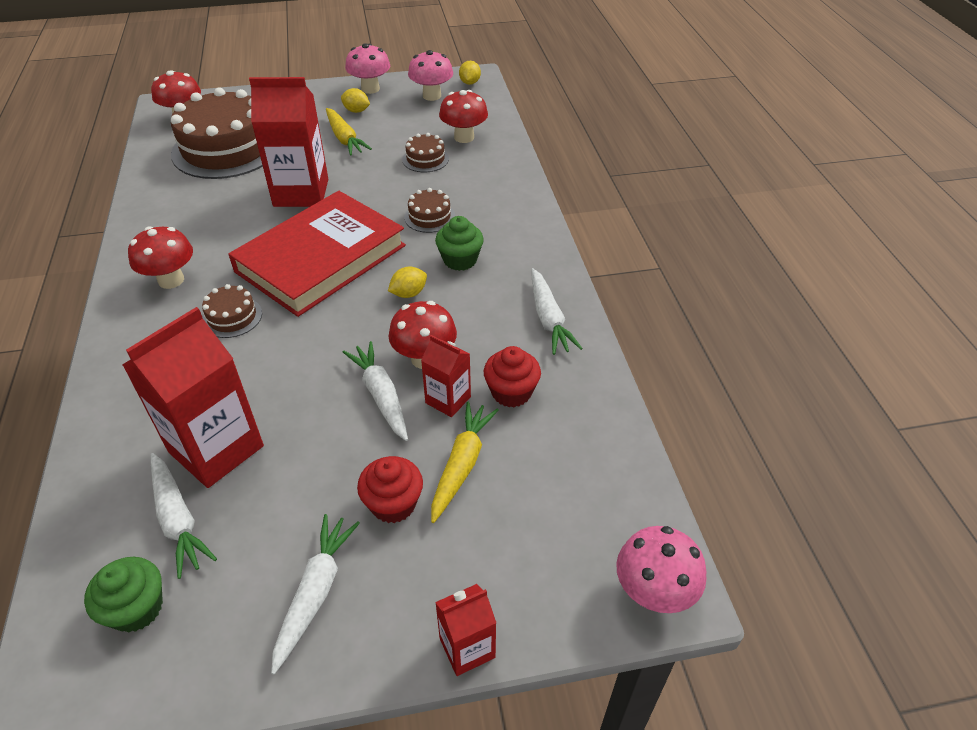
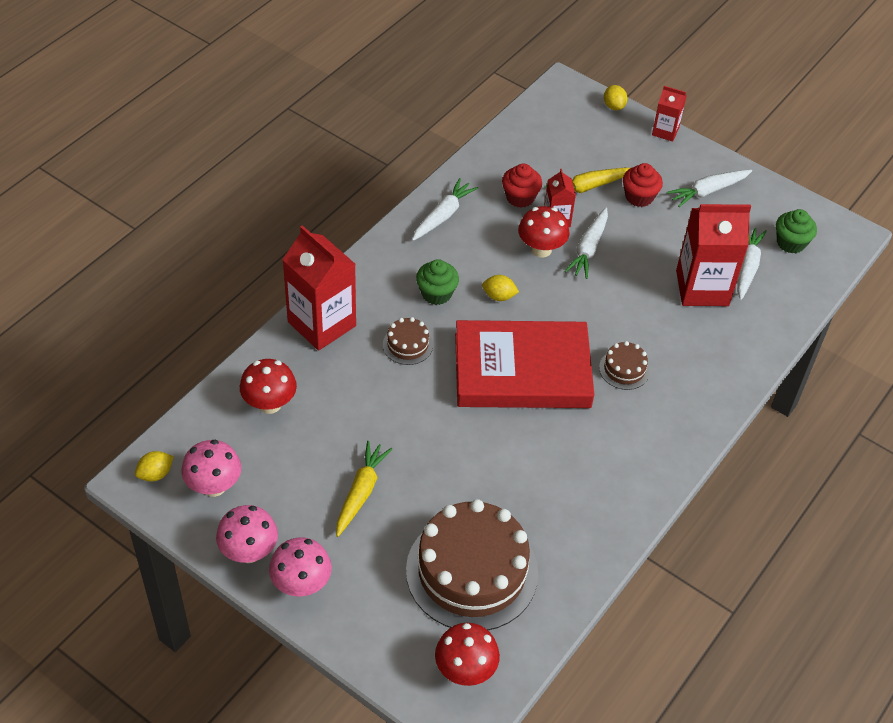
camera: 135 degrees left, 5 degrees up
(171, 280) = (640, 437): red mushroom -> none
(301, 193) = (468, 452): red carton -> red carton (322, 324)
(356, 111) = (304, 525): yellow lemon -> yellow lemon (613, 106)
(425, 159) = (332, 406): brown cake -> none
(653, 592) = (571, 92): pink mushroom -> pink mushroom (301, 584)

